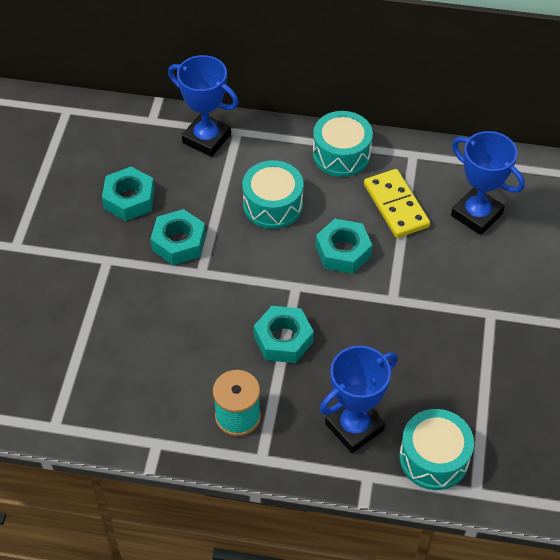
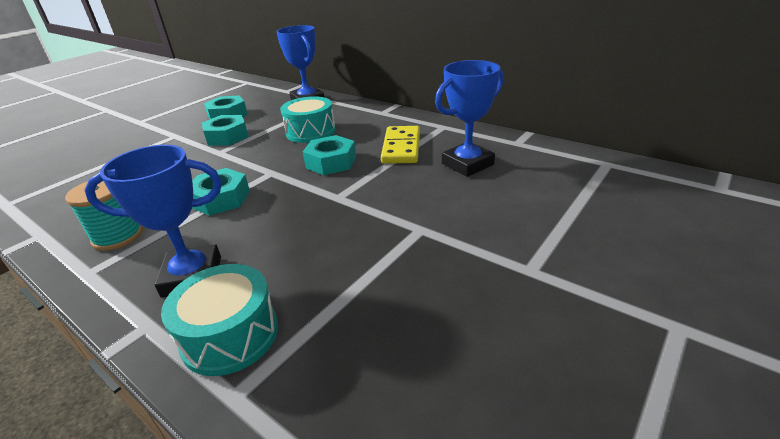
camera: 30 degrees right, 20 degrees down
(341, 154) = (388, 119): turquoise drum -> none
(476, 214) = (467, 164): blue trophy -> blue trophy turned 75 degrees clockwise

